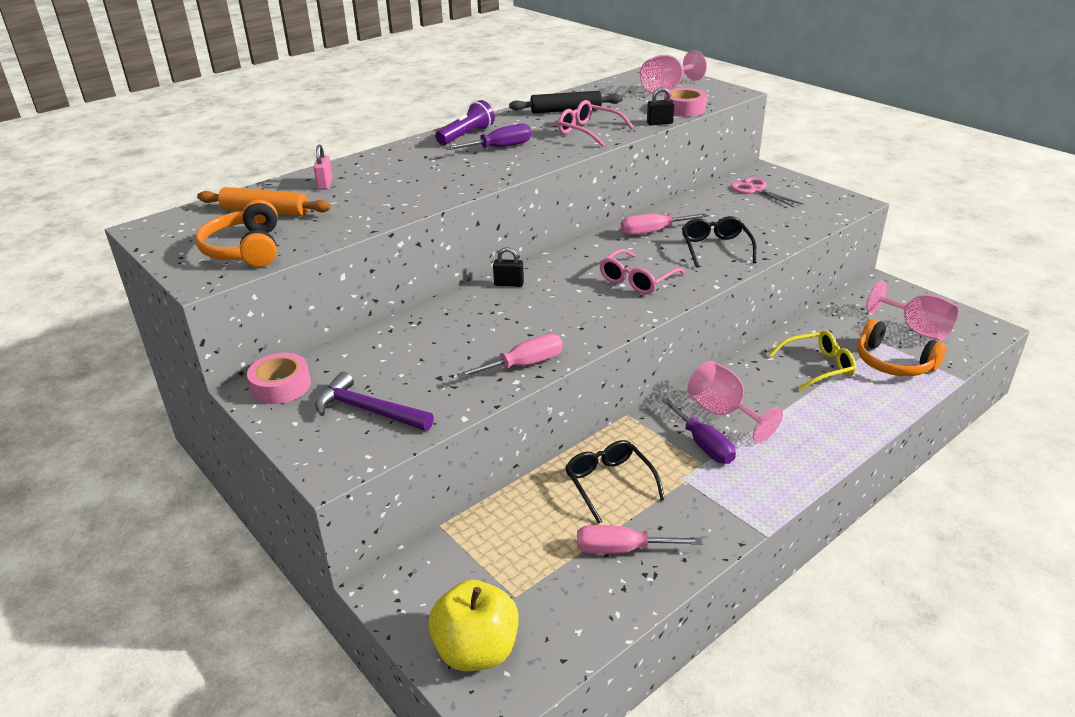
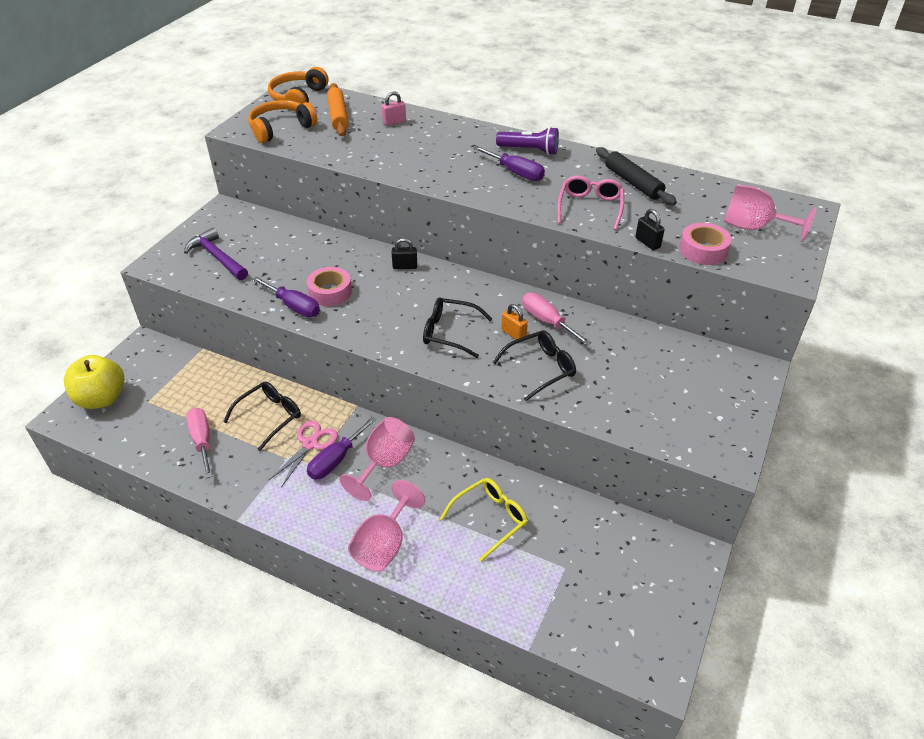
camera: 65 degrees right, 10 degrees up
(281, 386) = (232, 216): pink tape -> pink tape (330, 292)
(368, 410) = (217, 257): purple hammer -> purple hammer turned 45 degrees counterclockwise
(509, 284) = (405, 266): black padlock -> black padlock turned 75 degrees counterclockwise
(524, 365) = (294, 306): pink screwdriver -> purple screwdriver
(637, 280) = (449, 332): pink glasses -> black glasses
(660, 250) = (513, 334): none -> orange padlock
(756, 190) = (698, 374): pink scissors -> pink scissors (310, 444)
(818, 367) = (490, 519): yellow glasses -> yellow glasses turned 90 degrees counterclockwise
(893, 362) = (531, 581): orange headphones -> orange headphones (298, 98)
(916, 329) = (611, 596): pink goblet -> pink goblet (384, 544)

